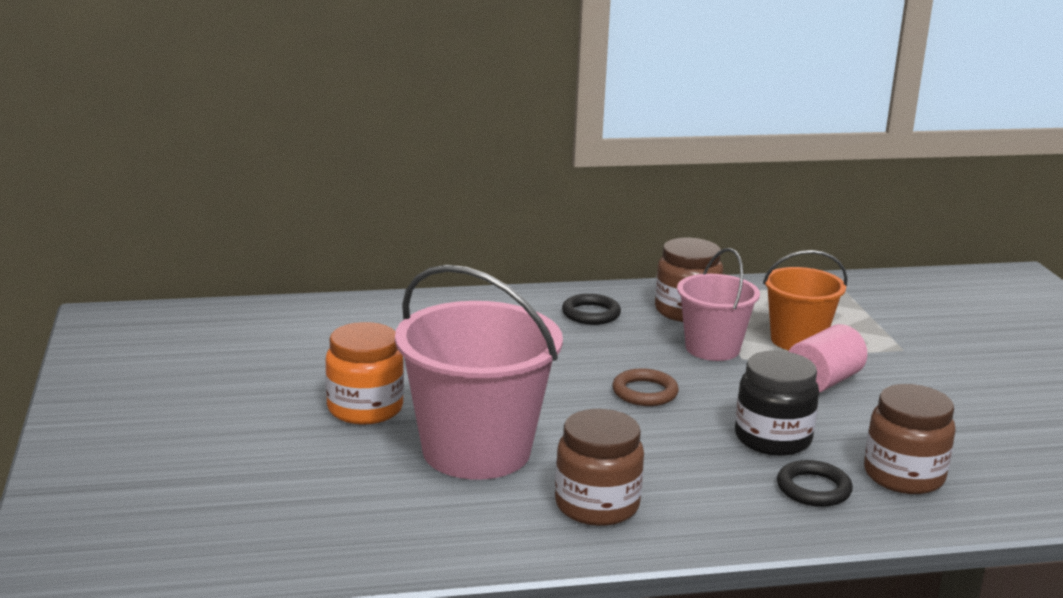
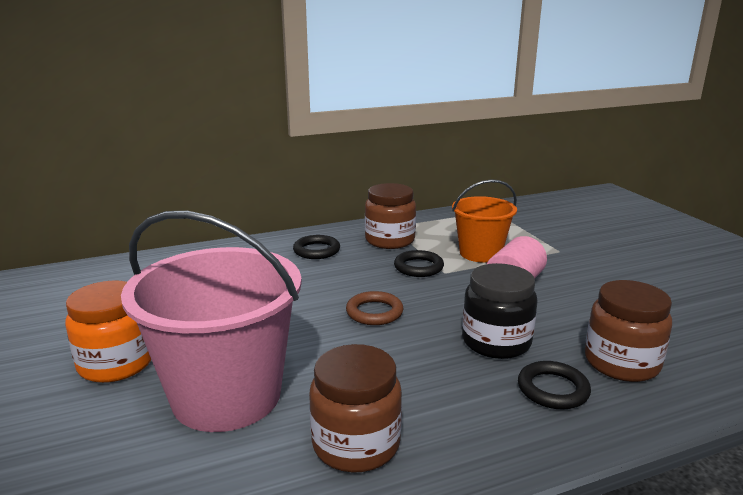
camera: 10 degrees left, 0 degrees up
(712, 348) = (418, 267): pink bucket -> black ring

